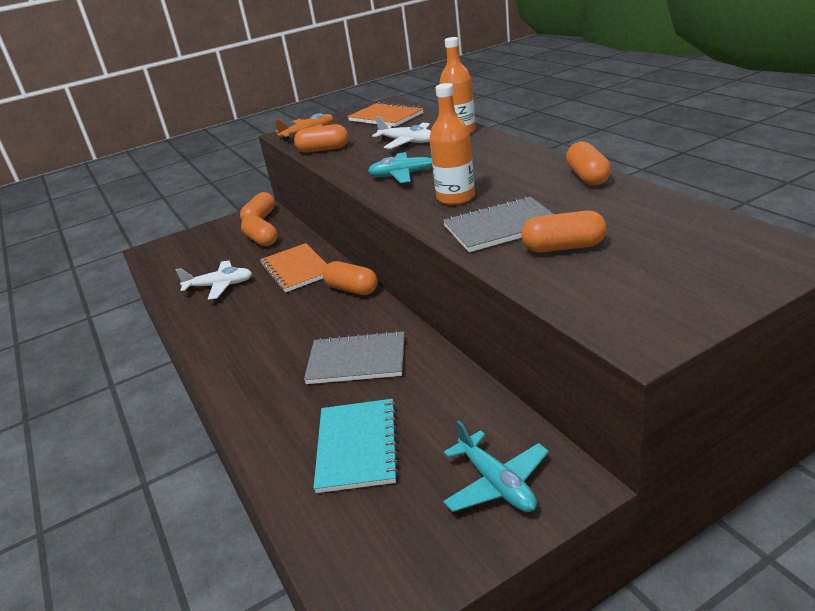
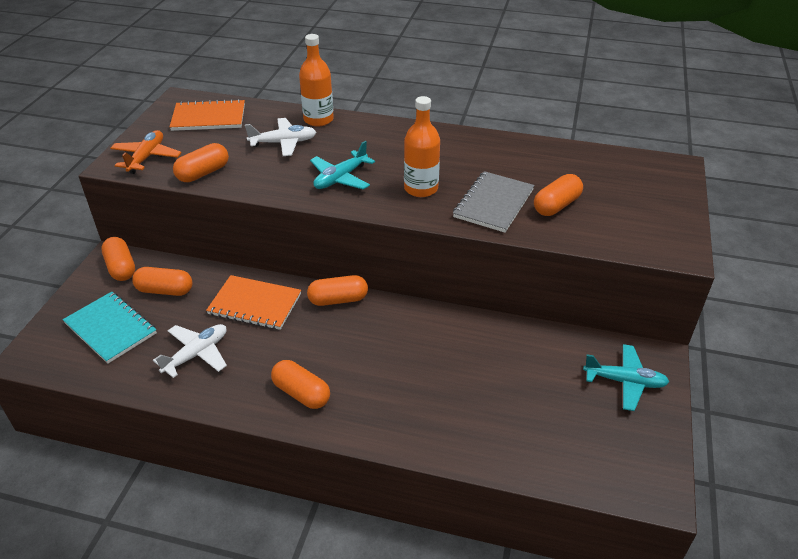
camera: 50 degrees left, 10 degrees up
(356, 360) = (431, 354): grey notebook -> none
(357, 446) = (521, 411): turquoise notebook -> turquoise notebook (110, 328)
(587, 177) = (489, 141): orange capsule -> orange capsule (301, 393)

